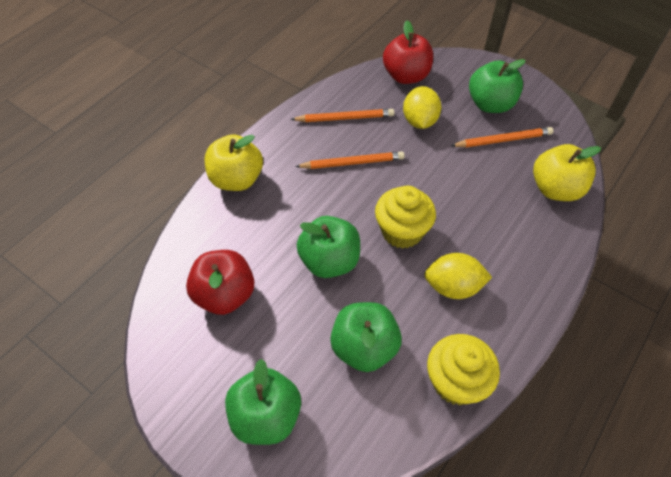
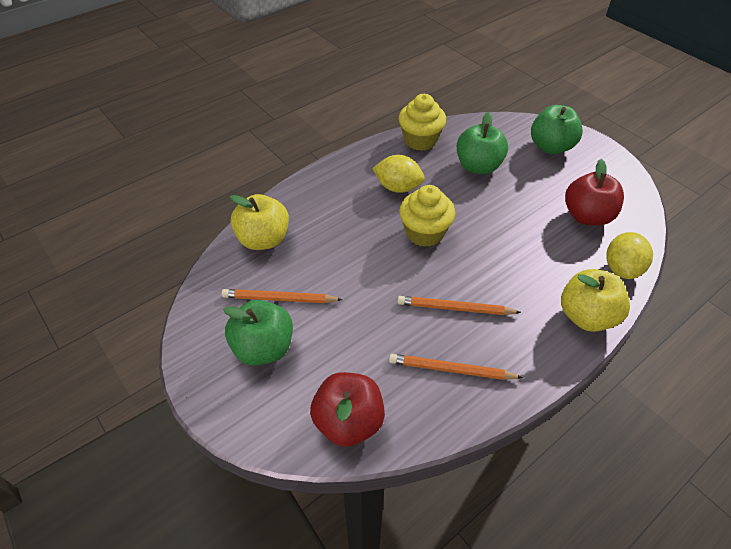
camera: 165 degrees left, 5 degrees down
(329, 261) = (495, 223): green apple -> none
(419, 121) = (360, 344): yellow lemon -> yellow lemon (621, 268)

